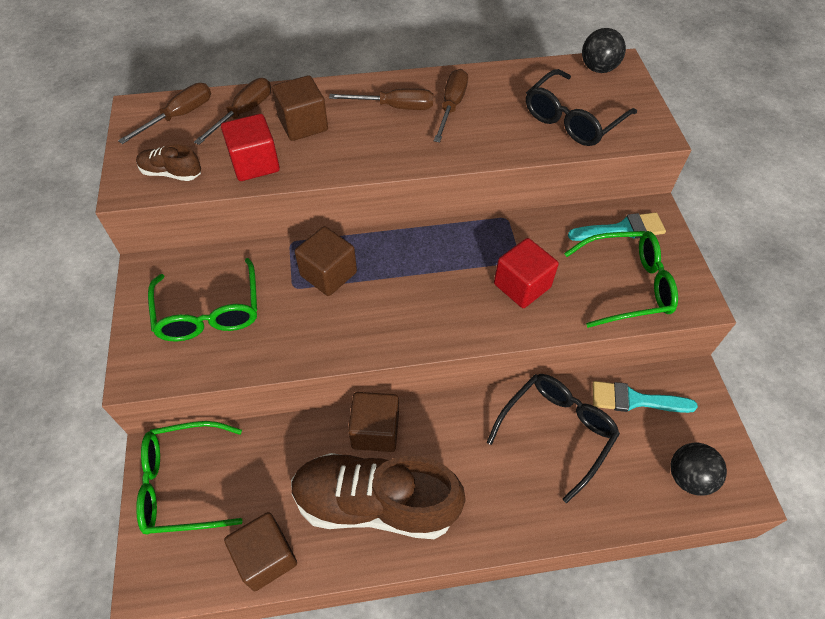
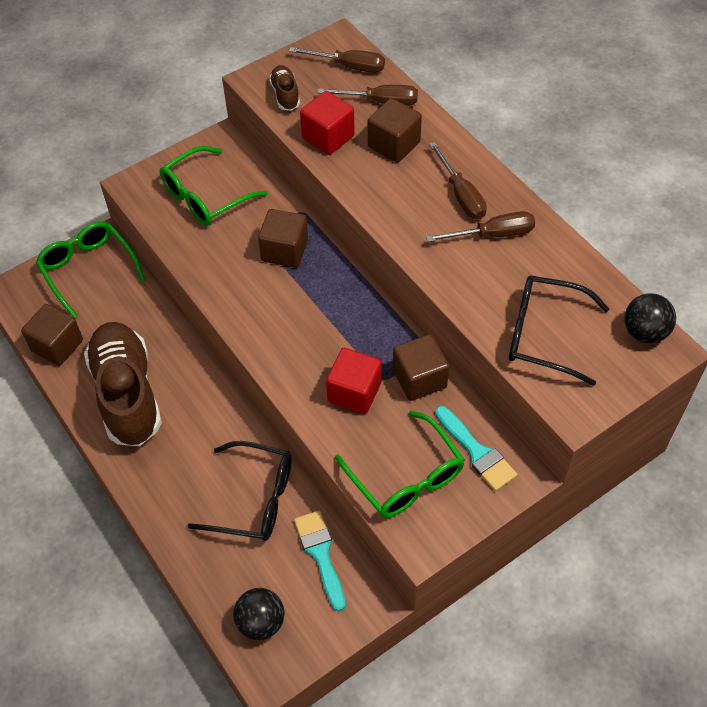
camera: 65 degrees right, 0 degrees up
(375, 431) = (188, 366): brown cube -> brown cube (419, 379)

